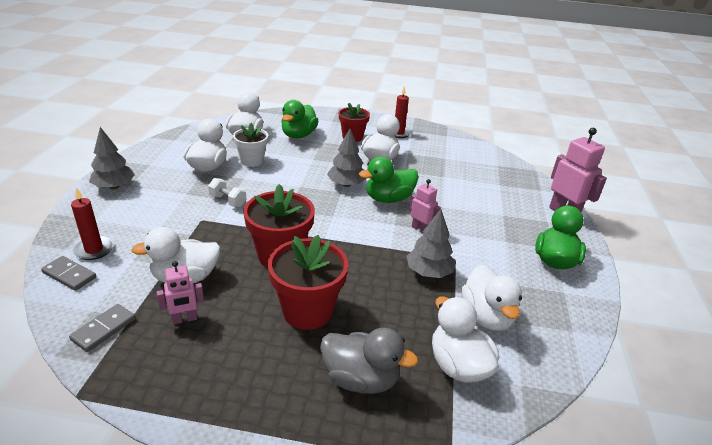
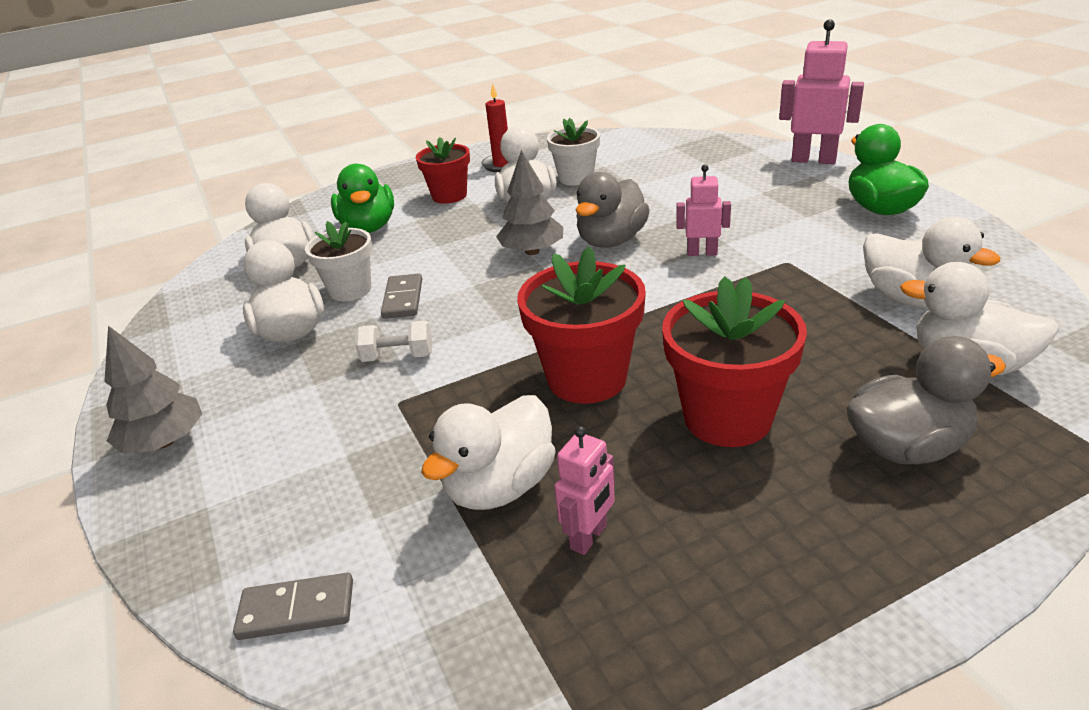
camera: 30 degrees left, 0 degrees up
(94, 249) = (280, 547): red candle -> none
(104, 329) = (490, 638): grey domino -> grey domino (403, 299)
(388, 199) = (611, 241): green duck -> grey duck
(422, 158) = (576, 178): none -> white flower pot
(428, 272) = (785, 291): grey tree -> none

